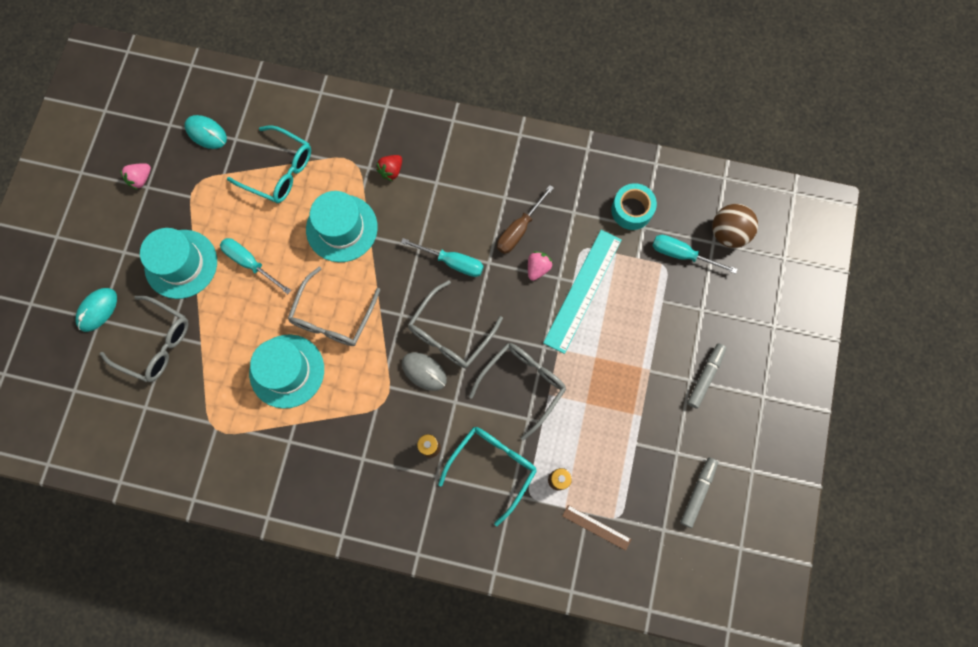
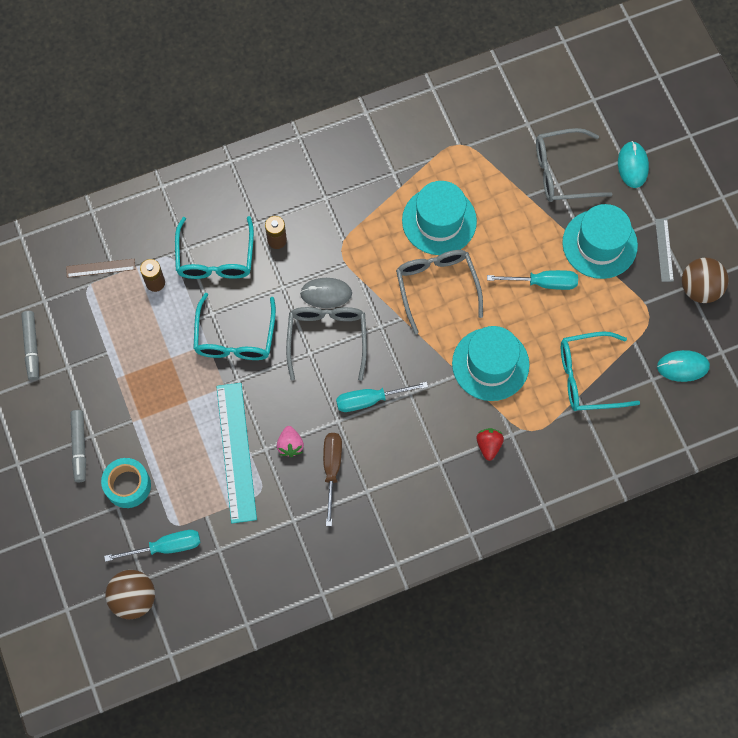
camera: 145 degrees right, 5 degrees down
(138, 226) = (664, 250): none -> grey ruler
(141, 179) = (700, 288): pink strawberry -> brown ball
(523, 384) = (235, 338): grey glasses -> turquoise glasses
(631, 210) = (239, 559): turquoise tape -> turquoise tape (128, 485)

